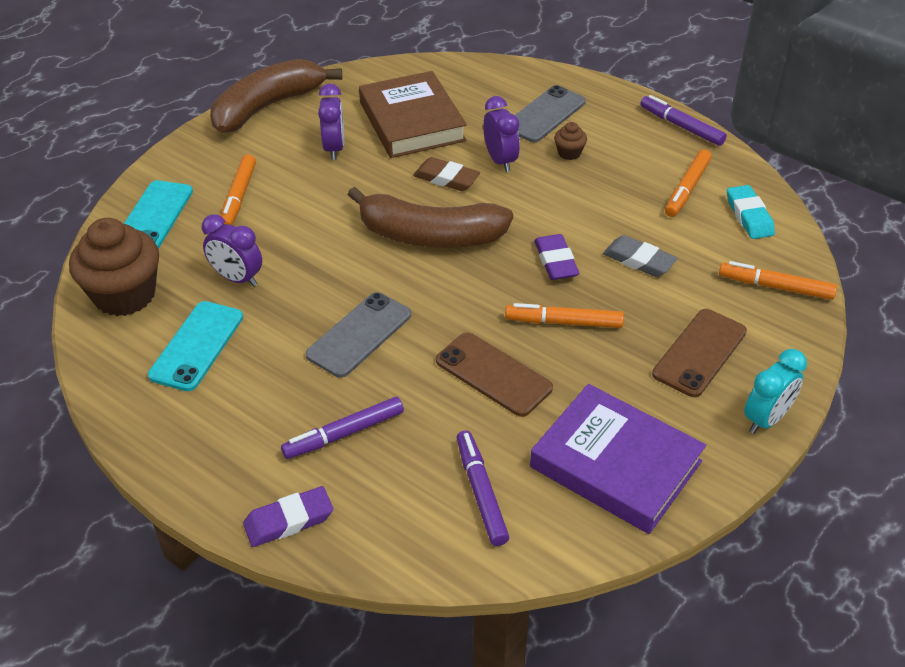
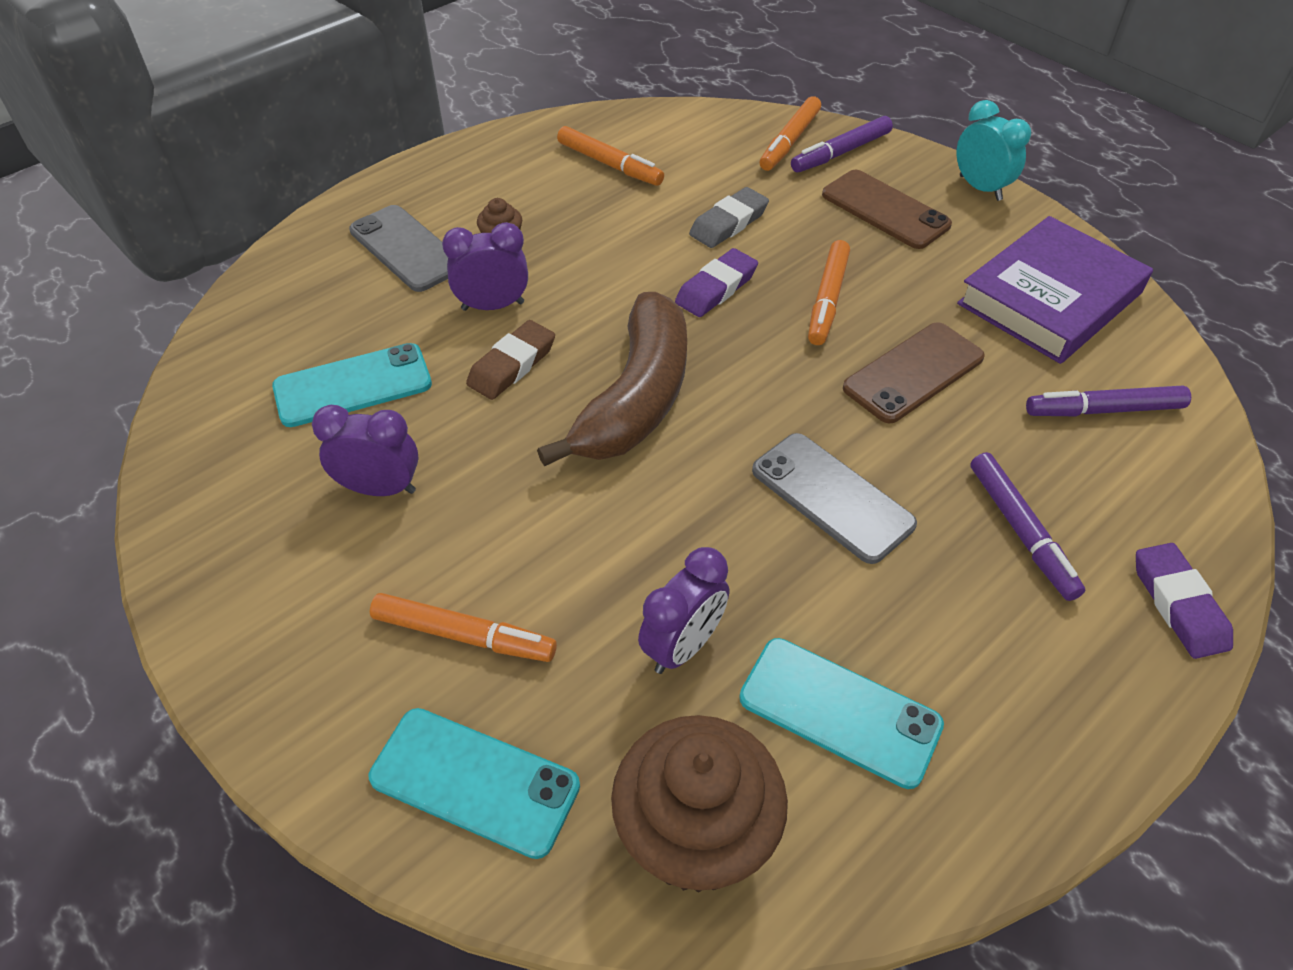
camera: 80 degrees left, 5 degrees up
(267, 107) = (205, 576): brown banana -> none
(412, 121) = (353, 385): brown book -> turquoise phone
(556, 261) = (716, 288): purple eraser -> purple eraser turned 45 degrees counterclockwise
(681, 126) = (488, 145): purple marker -> purple marker (840, 153)
(749, 216) = (671, 133): turquoise eraser -> none

